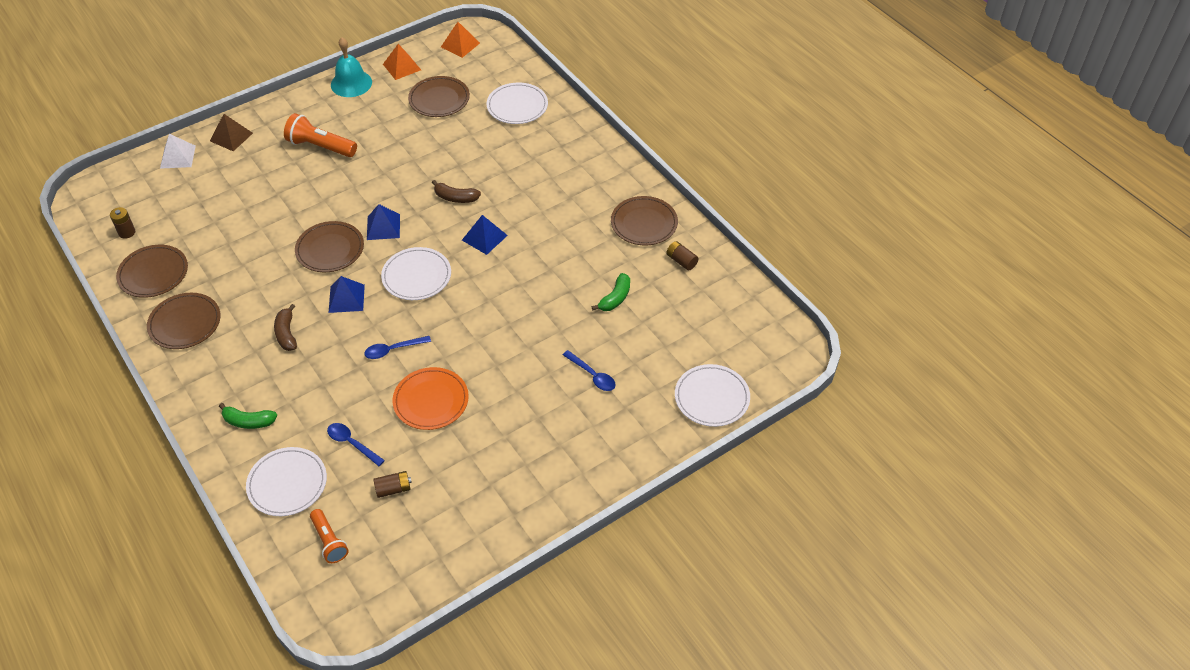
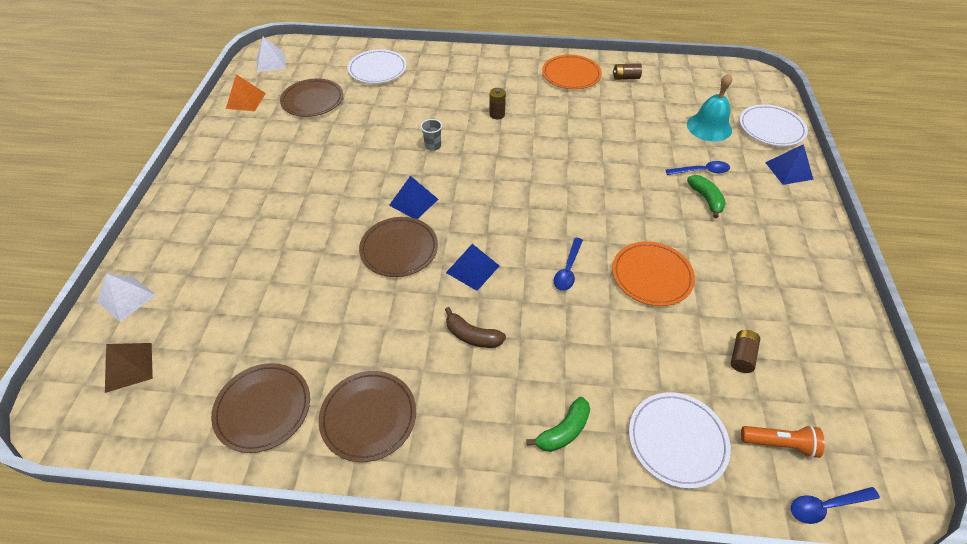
camera: 50 degrees left, 0 degrees up
(127, 232) = (171, 402): brown battery -> brown battery (497, 114)
(231, 137) = (162, 243): brown pyramid -> brown pyramid (129, 367)
(320, 147) = (265, 191): orange flashlight -> none
(351, 83) = (219, 135): turquoise bell -> turquoise bell (709, 127)
(351, 443) = (660, 358): blue spoon -> blue spoon (825, 506)
(416, 276) = (495, 211): white plate -> none
(455, 198) = (433, 146): brown banana -> grey cup
(460, 45) = (271, 62): orange pyramid -> white pyramid
(484, 237) = (496, 153): blue pyramid -> blue pyramid (788, 170)
(615, 298) = (632, 122): green banana -> green banana (706, 199)
(644, 223) = (571, 75): brown plate -> orange plate

